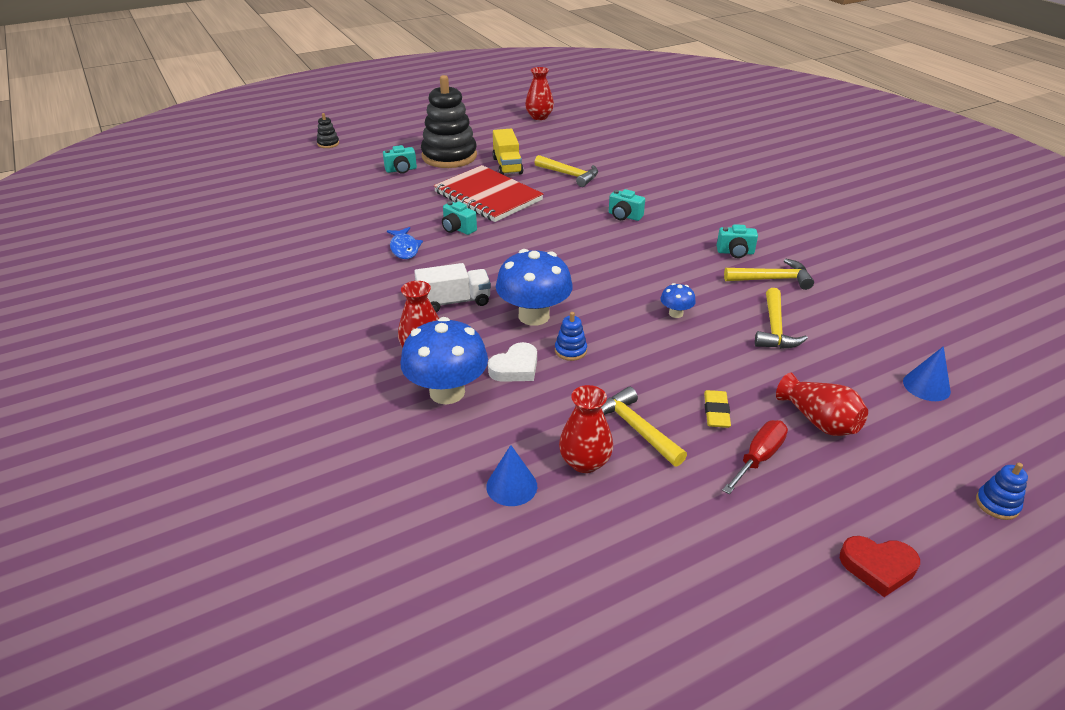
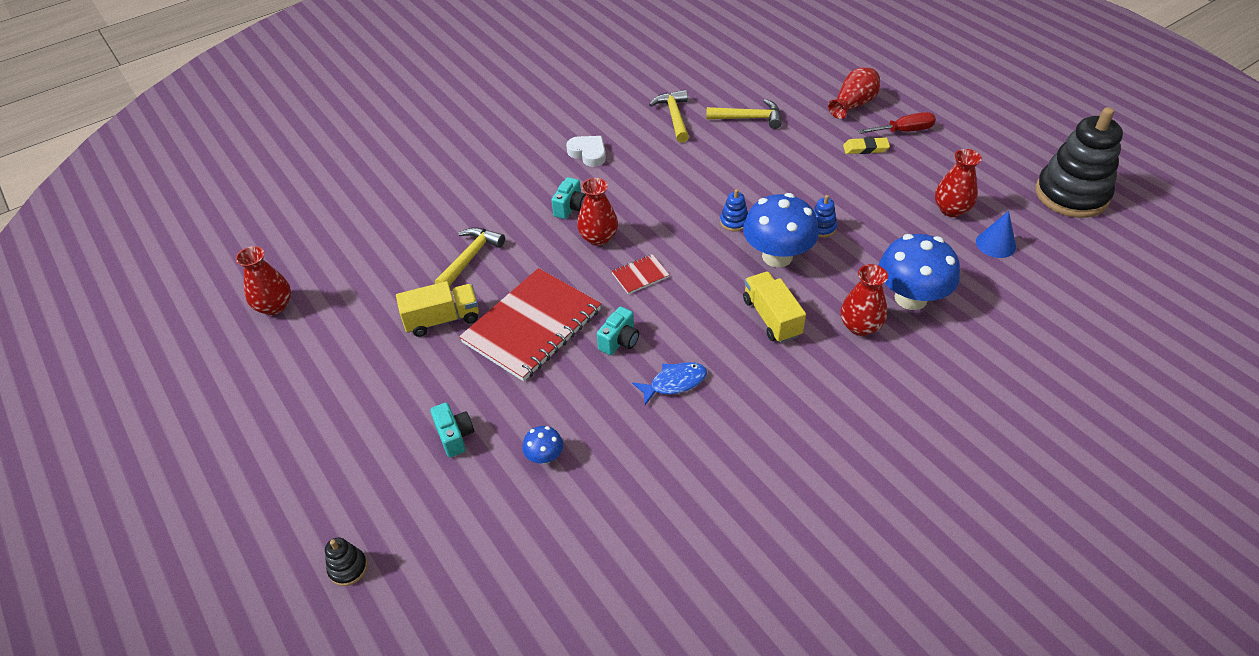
camera: 95 degrees left, 10 degrees up
(449, 156) = (409, 387): black stacking toy -> black stacking toy (1071, 195)
(454, 302) = (771, 318): white truck -> yellow truck
(515, 368) = (859, 259): white heart -> white heart (588, 153)
(529, 242) = (640, 275): none -> red notebook
(581, 226) = (598, 238): none -> red vase
(635, 428) = (903, 186): yellow hammer -> none
(676, 313) = (744, 169): blue mushroom -> blue mushroom (544, 457)
(735, 252) = (632, 135): turquoise camera -> none
(758, 458) = (904, 131): red screwdriver -> red screwdriver turned 135 degrees clockwise
(878, 567) = (972, 93): red heart -> none
(926, 386) = (795, 59): blue cone -> none
(997, 504) = (898, 48): blue stacking toy -> blue stacking toy (734, 222)

